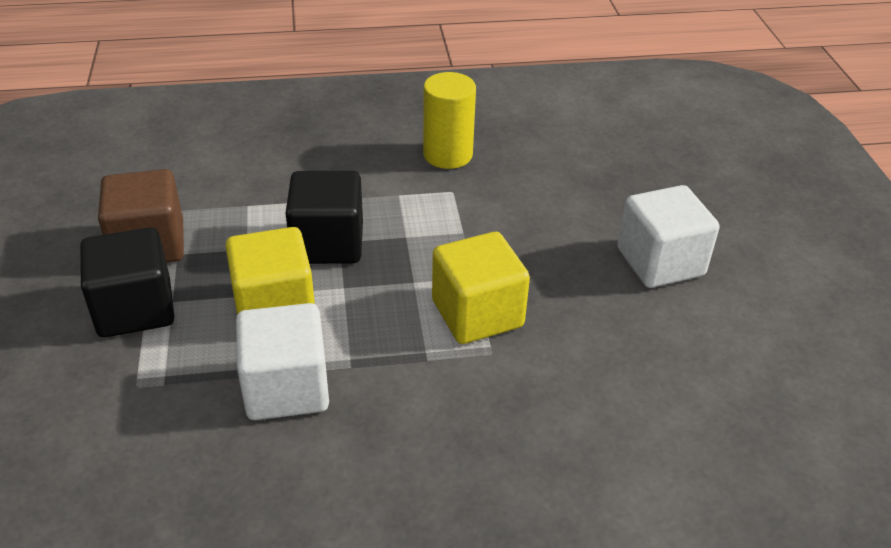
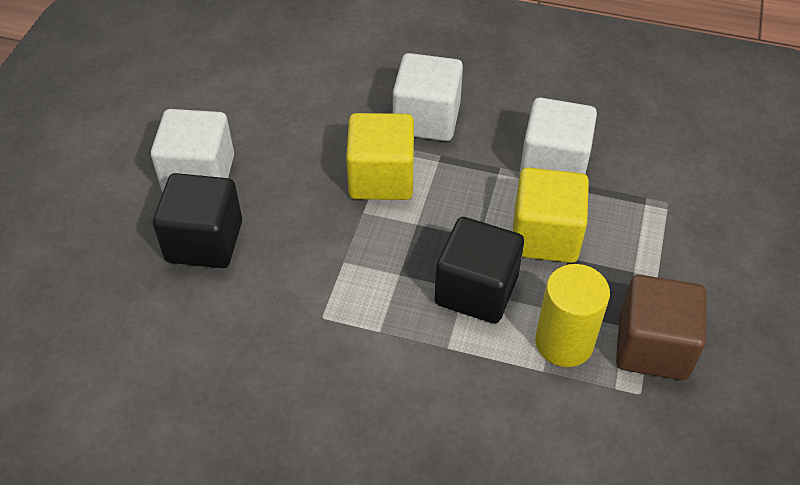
camera: 155 degrees left, 10 degrees up
(135, 309) = (667, 273): black cube -> black cube (204, 241)
(447, 155) = (295, 373): yellow cylinder -> yellow cylinder (564, 342)
(468, 399) = (426, 119): none -> white cube

